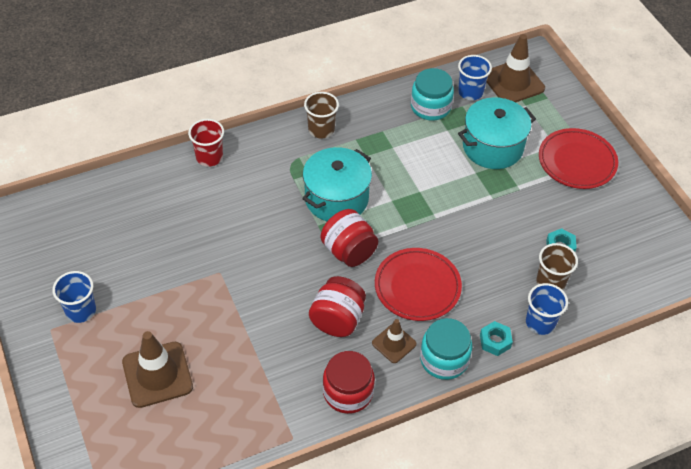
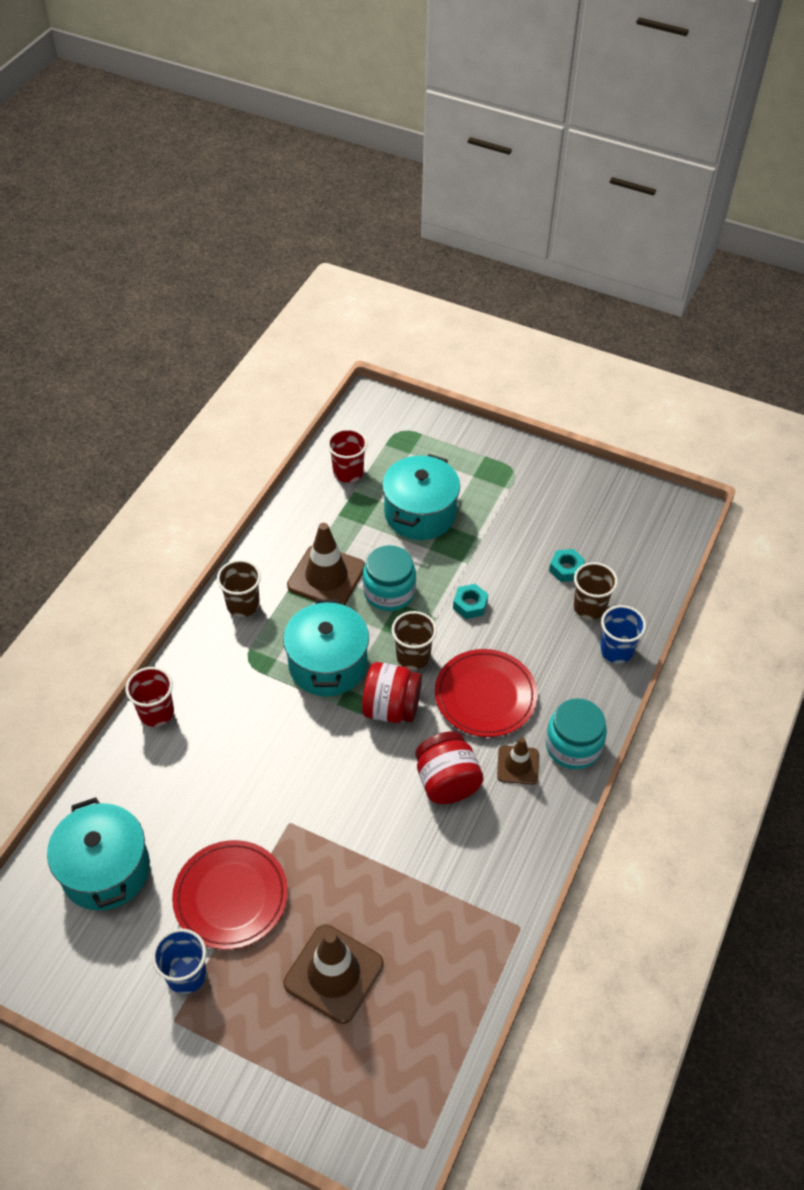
camera: 40 degrees left, 0 degrees up
(97, 223) = (106, 870): none -> turquoise pot
(348, 392) = (524, 843): red jar -> none
(395, 230) = (413, 656): none -> brown cup
(430, 107) = (326, 511): turquoise jar -> turquoise jar (389, 592)
(470, 92) = (348, 472): blue cup -> red cup
(495, 341) = (597, 696): turquoise nut -> turquoise nut (470, 605)
(513, 82) = (377, 437): brown traffic cone -> brown traffic cone (326, 576)
(577, 161) = (504, 479): red plate -> red plate (231, 897)

